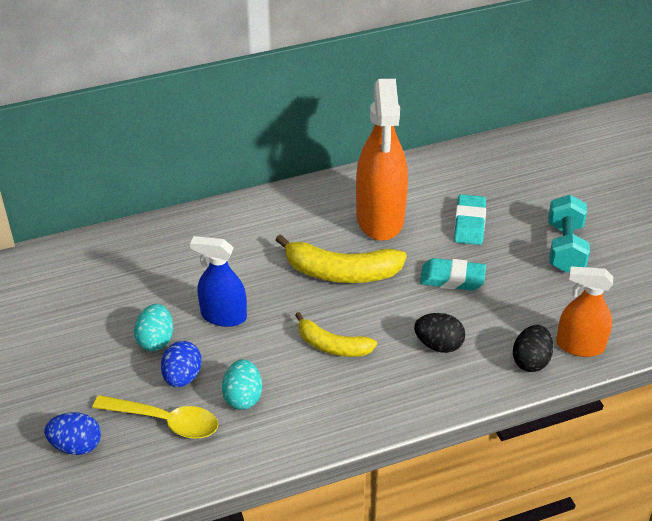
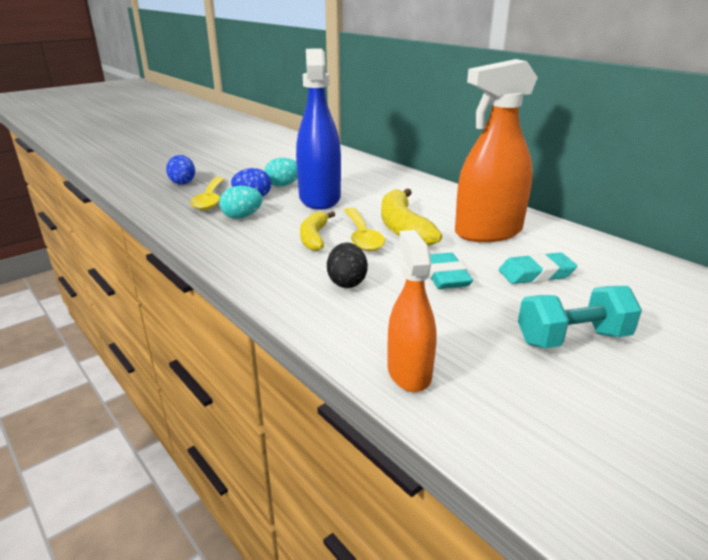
camera: 70 degrees right, 15 degrees down
(223, 316) = (319, 198): blue spray bottle -> blue spray bottle, size x1.70
(347, 308) = (362, 236): none -> yellow spoon
(530, 361) = (359, 339): black egg -> none

